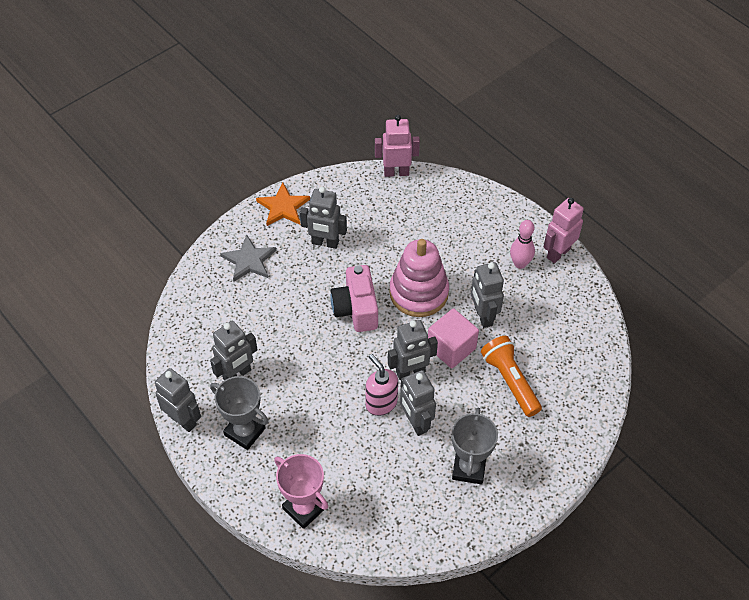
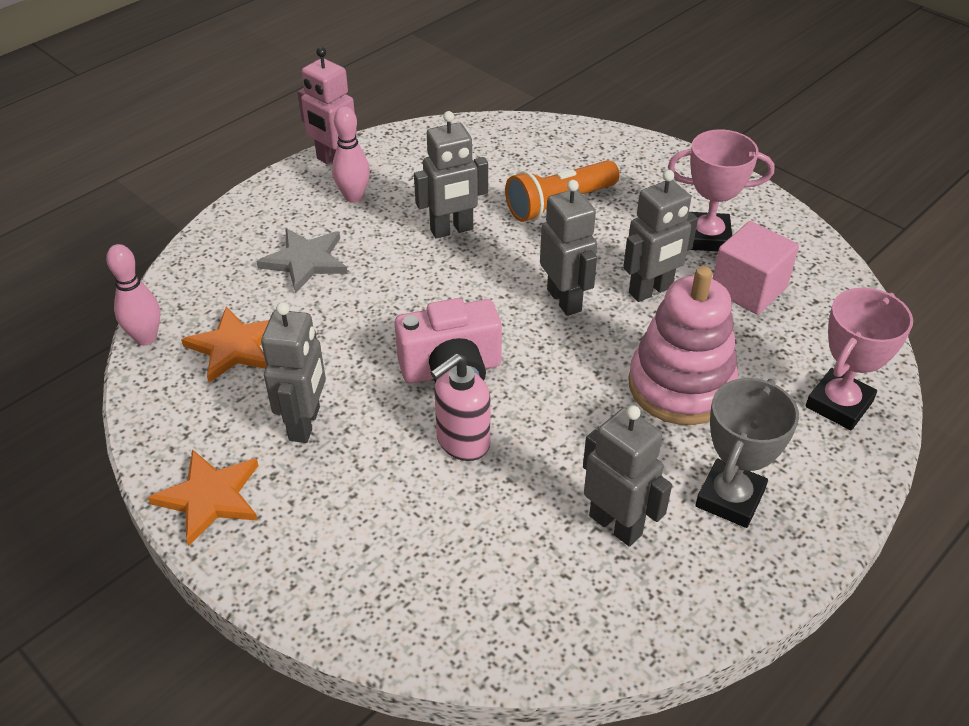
camera: 95 degrees left, 10 degrees down
(183, 420) = (735, 599): grey robot -> none
(249, 260) = (346, 539): grey star -> grey star (305, 261)
(381, 403) = (627, 329): pink soap dispenser -> pink soap dispenser (462, 442)
(385, 210) = (234, 347): none -> orange star
(396, 172) = (146, 338): pink robot -> pink bowling pin
(419, 293) = (413, 298): pink stacking toy -> pink stacking toy (681, 386)
(451, 348) = (512, 259): pink cube -> pink cube (748, 289)
(469, 468) = (707, 237): grey trophy -> pink trophy

